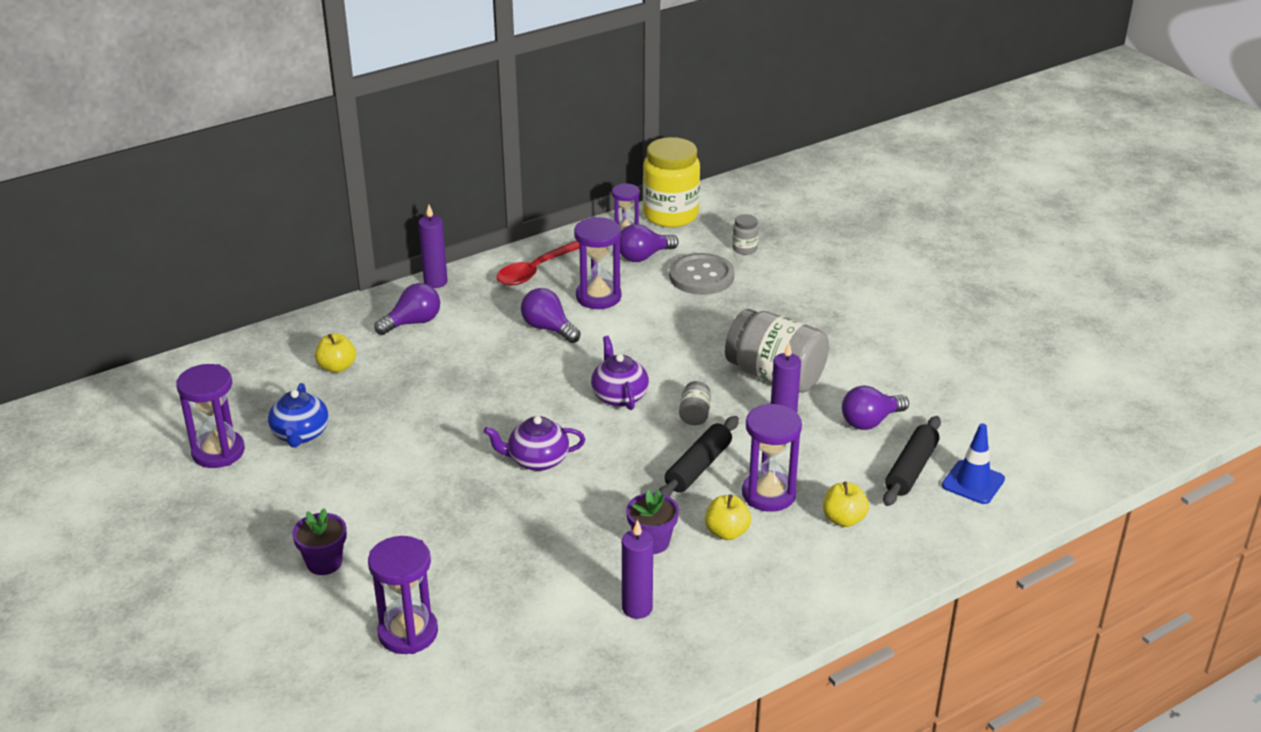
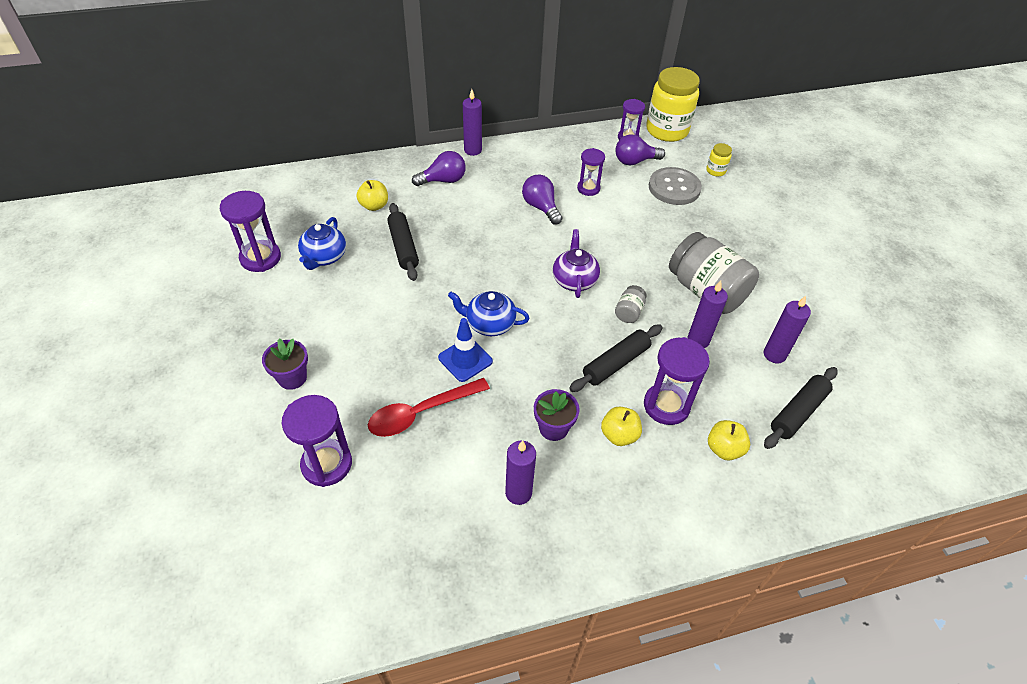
camera: 15 degrees right, 15 degrees up
(395, 404) = (403, 247): none -> black rolling pin
(537, 269) = (551, 156): red spoon -> red spoon (420, 413)
(537, 460) = (489, 324): purple teapot -> blue teapot
(598, 297) = (588, 188): purple hourglass -> purple hourglass, size x0.64
(744, 249) = (715, 171): grey jar -> yellow jar
(870, 421) = (774, 355): purple light bulb -> purple candle
(973, 482) = (850, 441): blue traffic cone -> blue traffic cone (465, 359)

